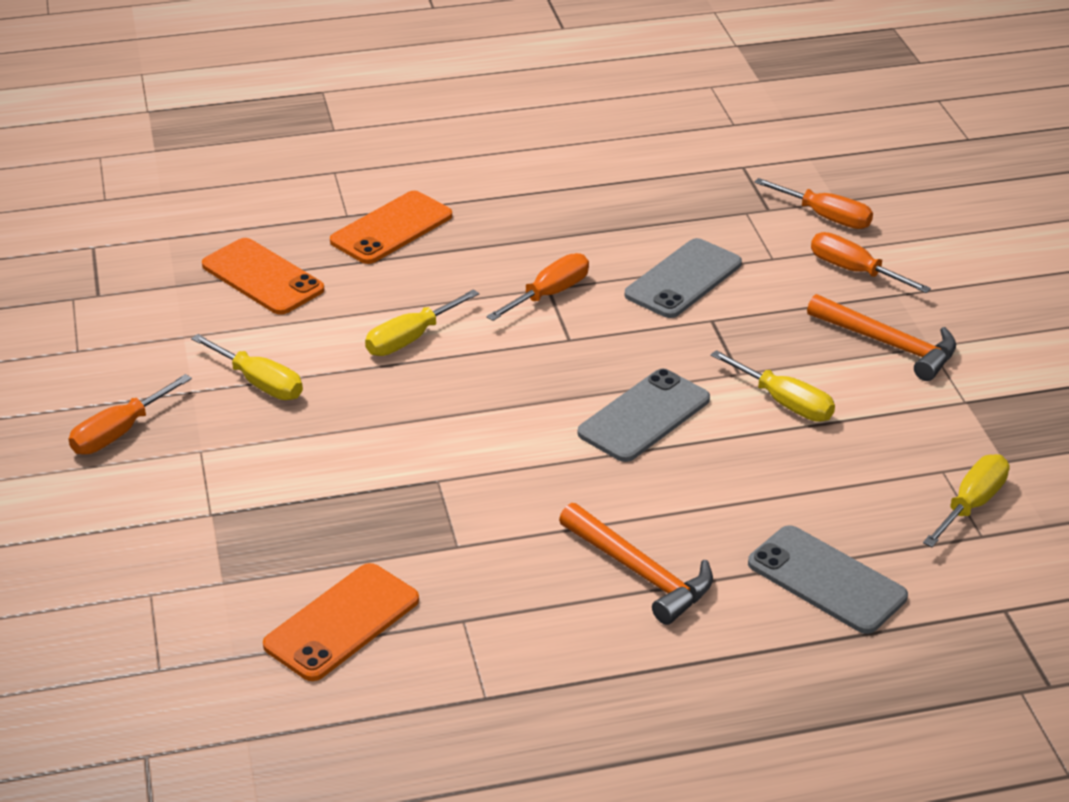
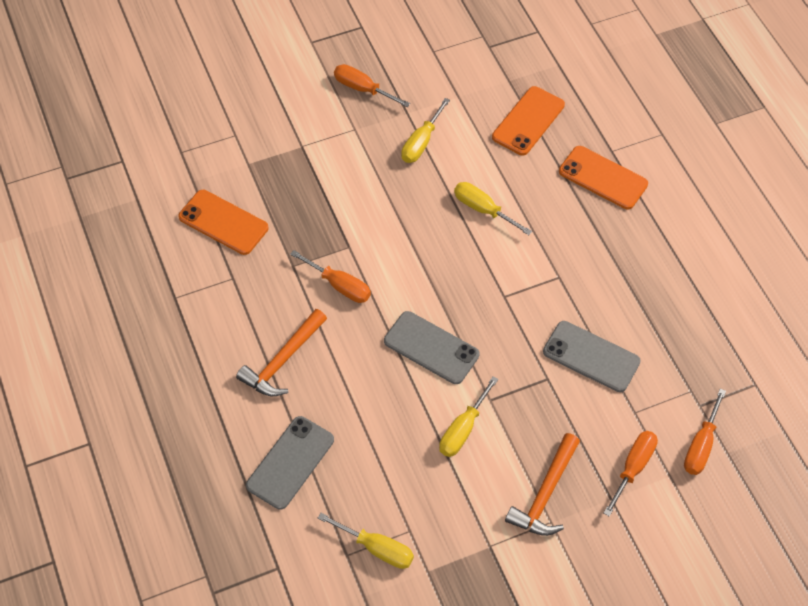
camera: 80 degrees right, 20 degrees up
(549, 294) = (551, 278): orange screwdriver -> orange screwdriver (339, 286)

